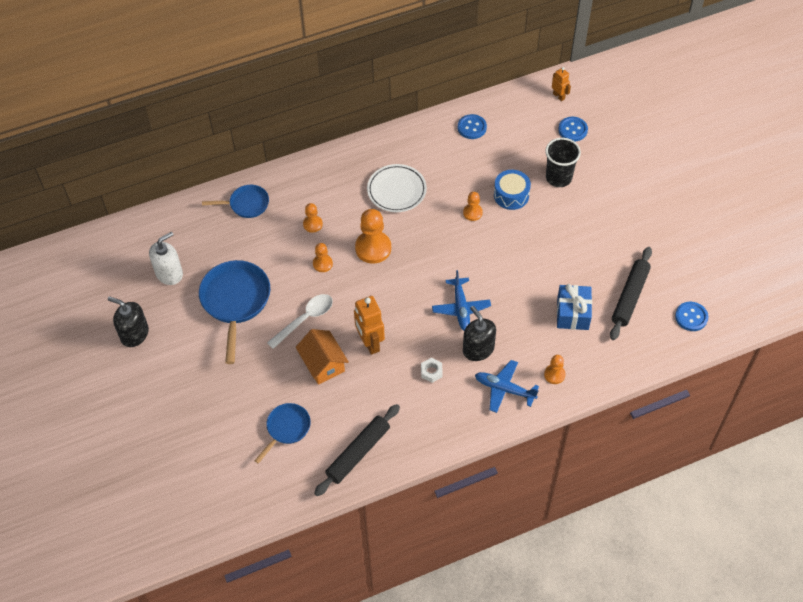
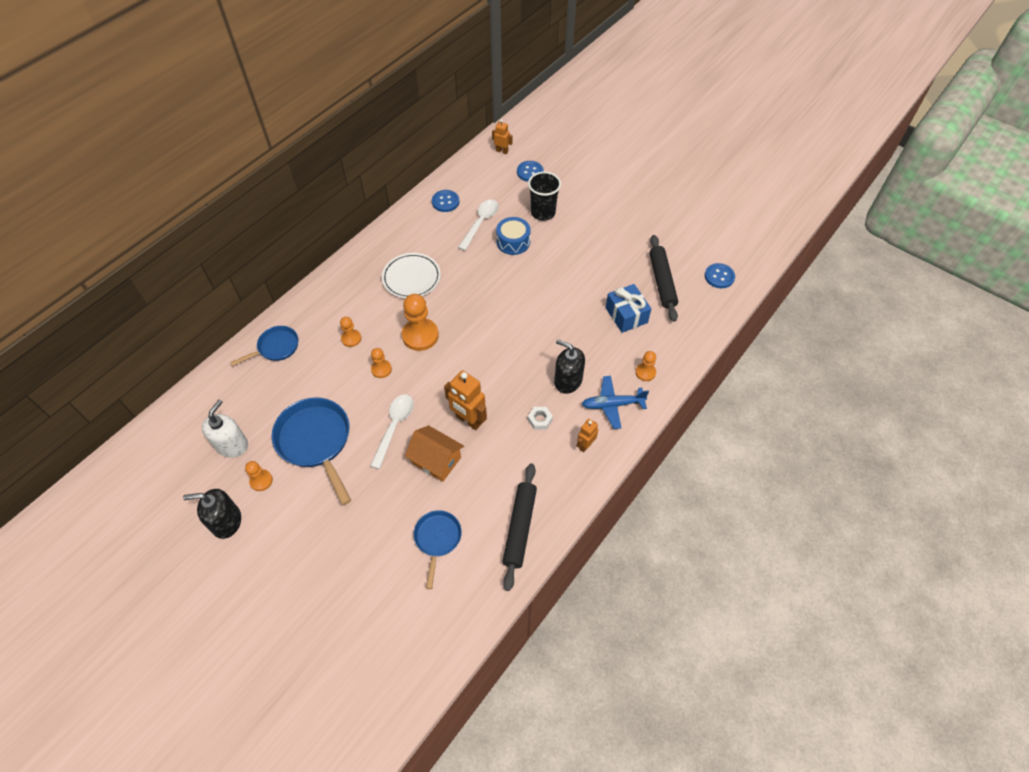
camera: 30 degrees left, 0 degrees up
(457, 412) = (585, 445): none -> orange robot
(461, 308) = (530, 352): blue plane -> none
(472, 213) = (489, 269): orange pawn -> orange pawn (261, 480)
(492, 163) = (480, 223): none -> white spoon

